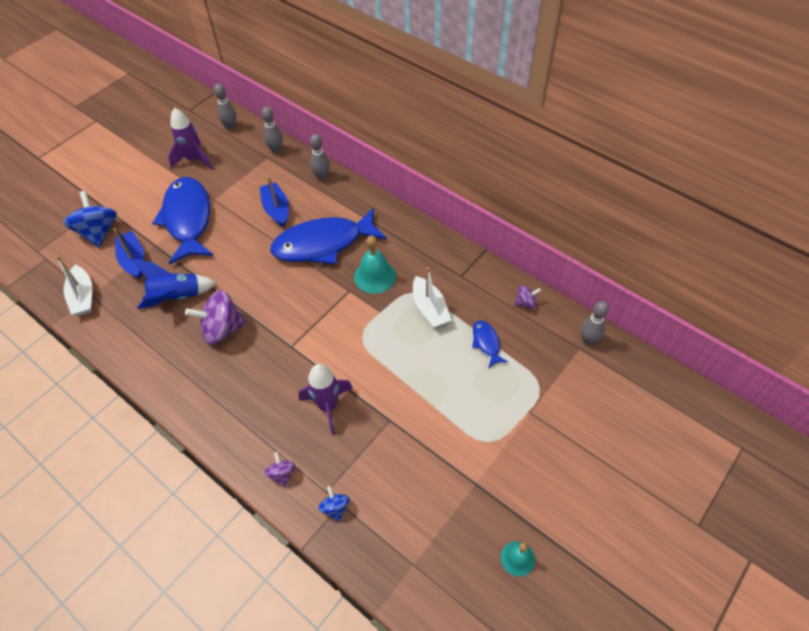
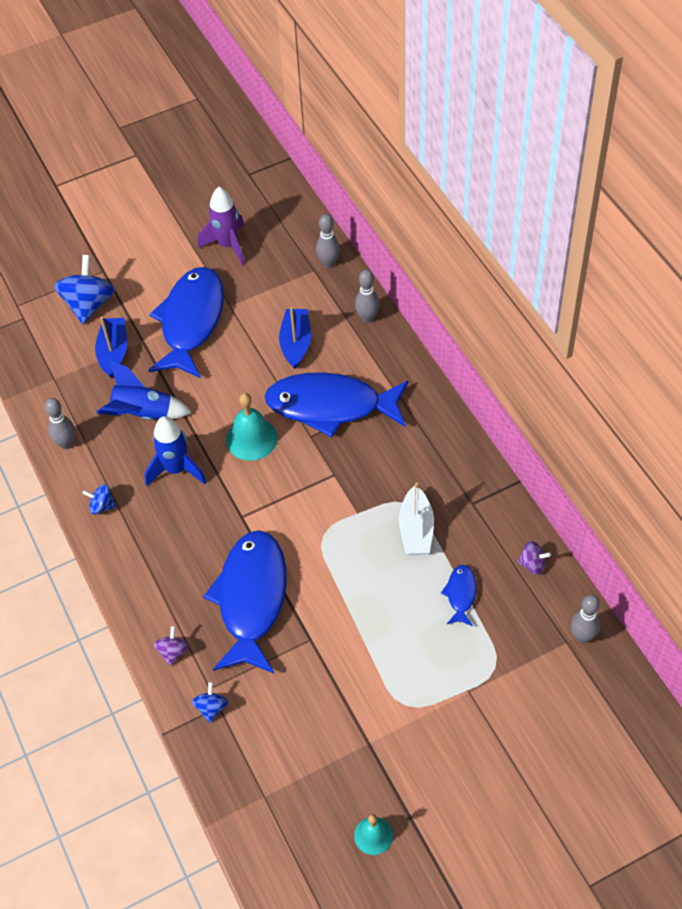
camera: 25 degrees right, 0 degrees up
(83, 297) = (46, 378): white boat -> none
(171, 379) = (102, 506): none -> blue spinning top
(222, 329) = (176, 469): purple spinning top -> blue rocket
(230, 127) = (288, 214): grey bowling pin -> grey bowling pin (66, 444)
(328, 406) = (251, 599): purple rocket -> blue fish
(375, 276) = (371, 467): turquoise bell -> turquoise bell (251, 439)

